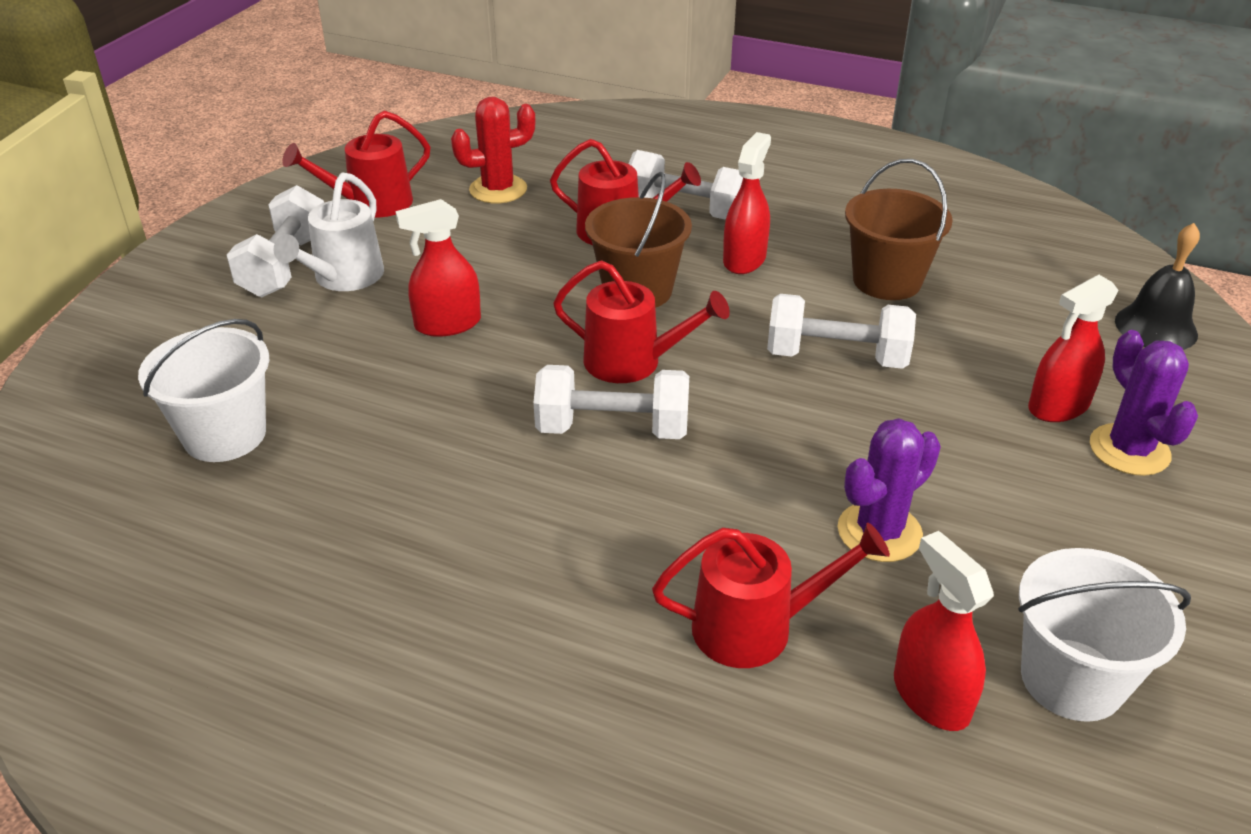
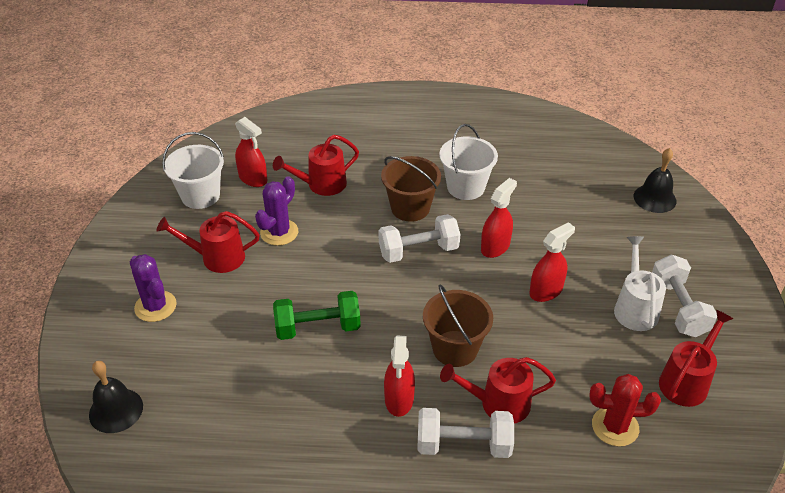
camera: 160 degrees right, 5 degrees up
(104, 413) = (654, 198): none -> black bell
(225, 435) = (590, 202): white bucket -> white bucket (466, 187)
(498, 189) = (615, 426): red cactus -> red cactus turned 45 degrees clockwise
(633, 362) = (429, 293): red watering can -> red watering can (216, 258)
(836, 357) = (318, 327): white dumbbell -> green dumbbell
(887, 281) = (297, 405): brown bucket -> brown bucket (410, 208)
(1058, 406) = (189, 326): red spray bottle -> red spray bottle (495, 247)

